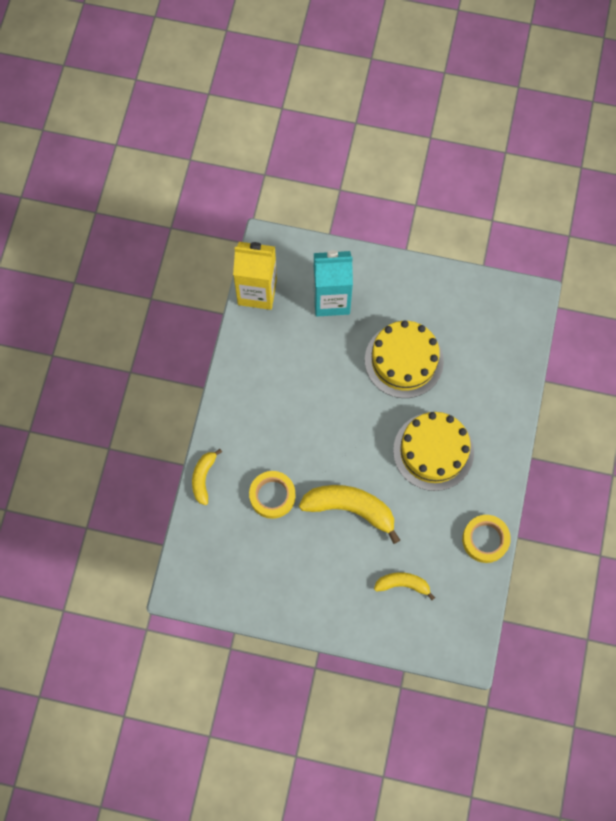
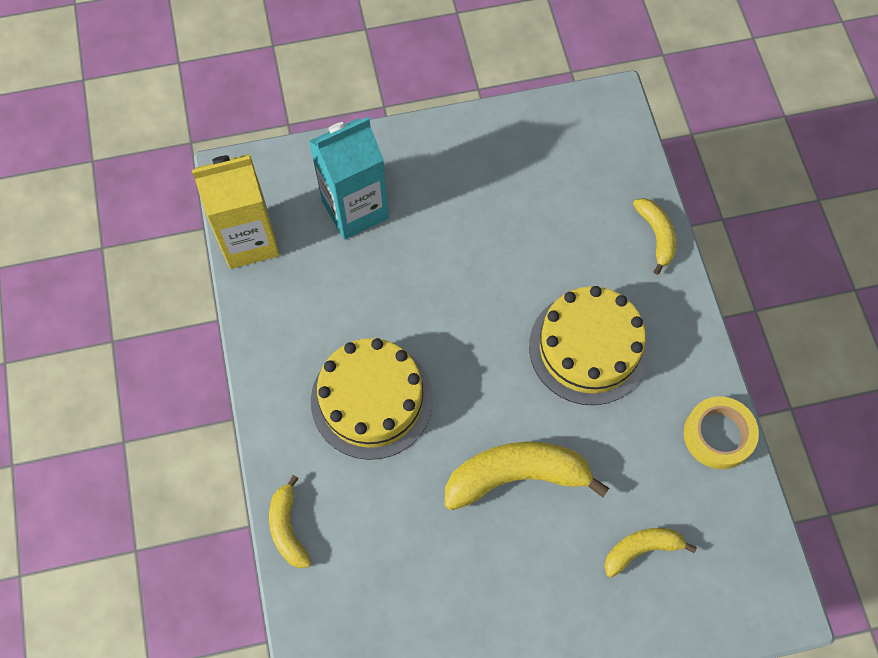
camera: 25 degrees left, 5 degrees down
(272, 496) = (399, 508): yellow tape -> none
(404, 360) = (489, 247): yellow cake -> yellow cake (372, 400)
(514, 399) = (656, 235): none -> yellow banana

